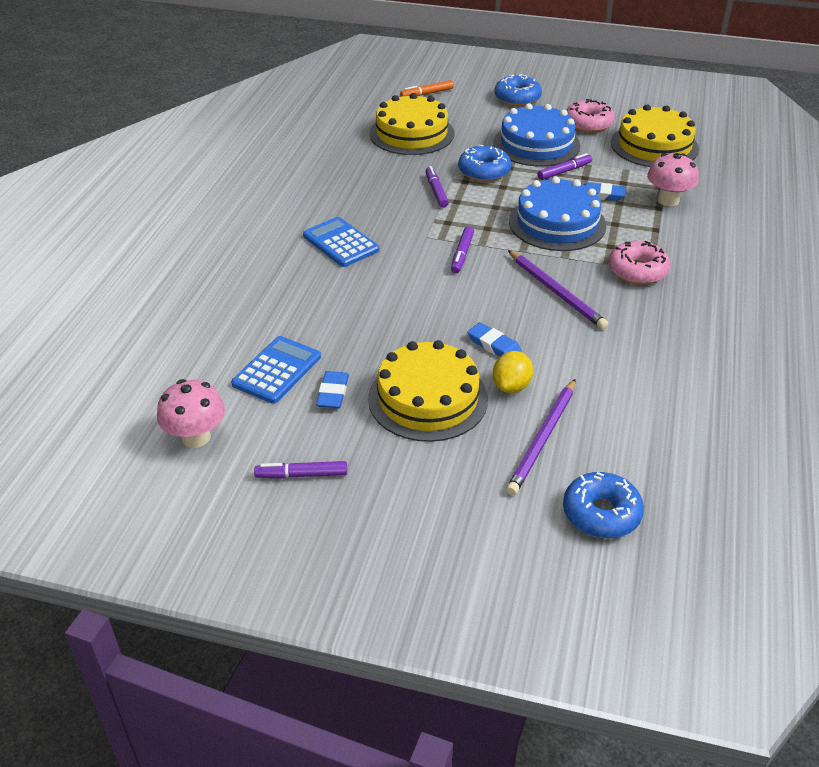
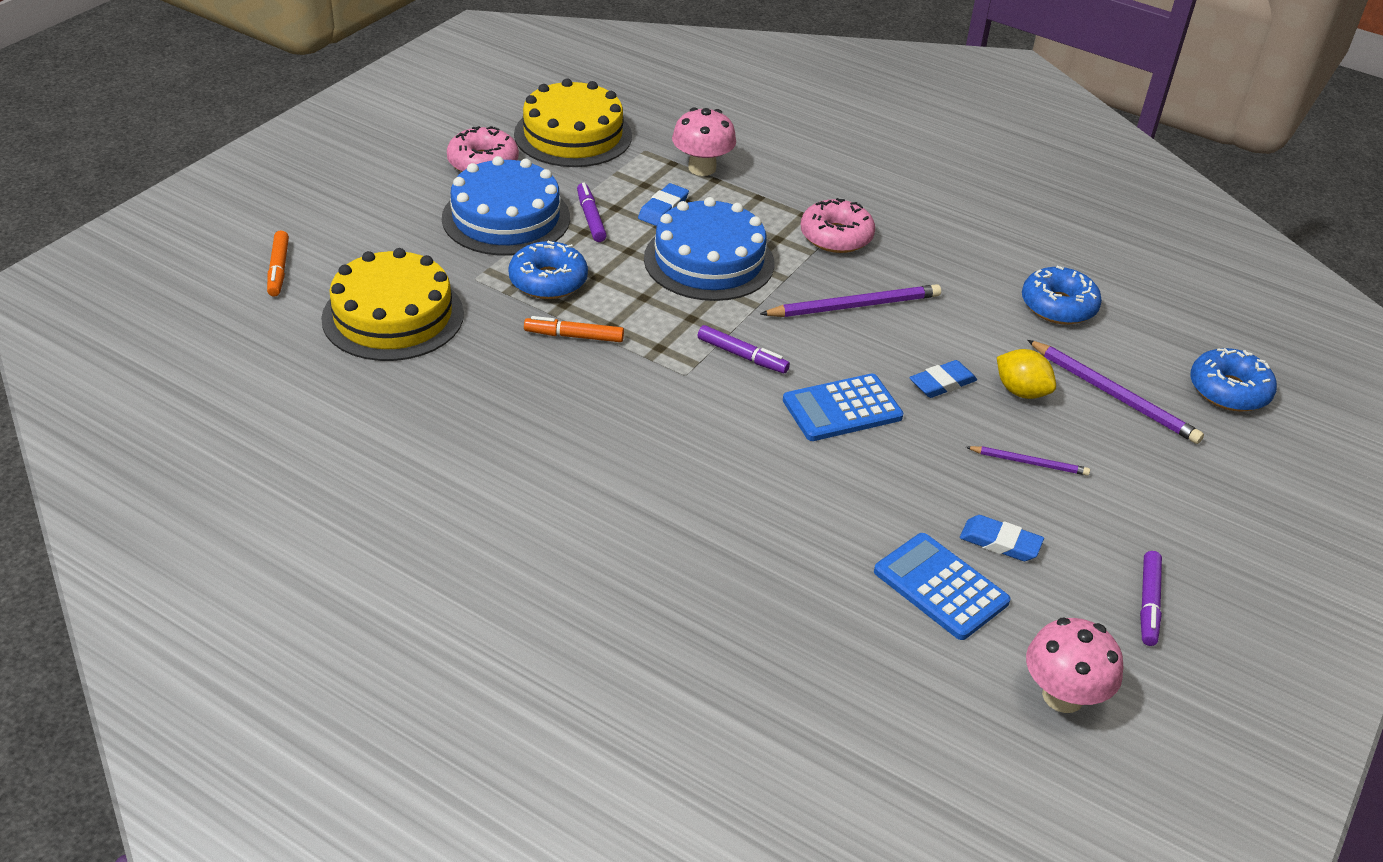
camera: 75 degrees left, 0 degrees up
(340, 243) = (660, 459): blue calculator -> blue calculator (842, 409)
(428, 398) = (1029, 462): yellow cake -> purple pencil
(436, 191) = (574, 336): purple marker -> orange marker
(517, 98) = (364, 195): blue donut -> blue donut (1058, 306)

